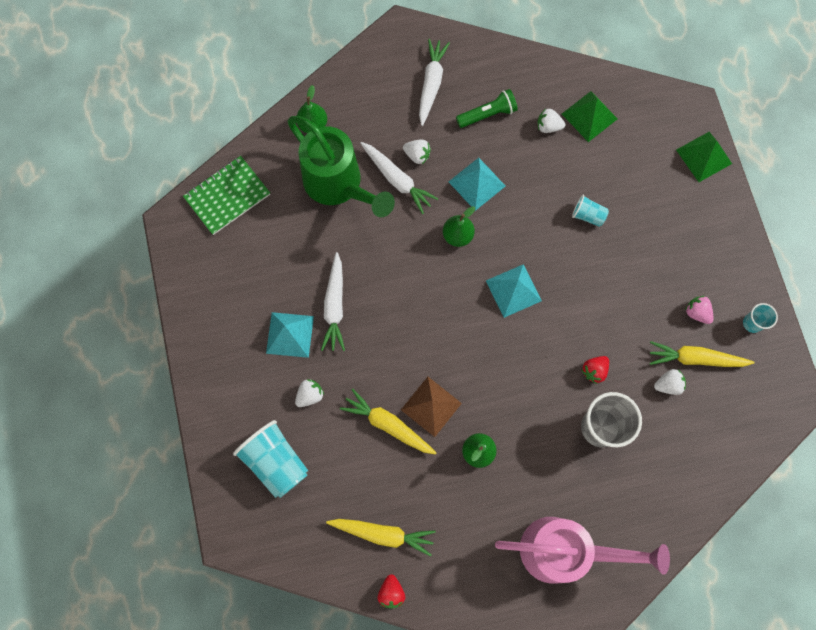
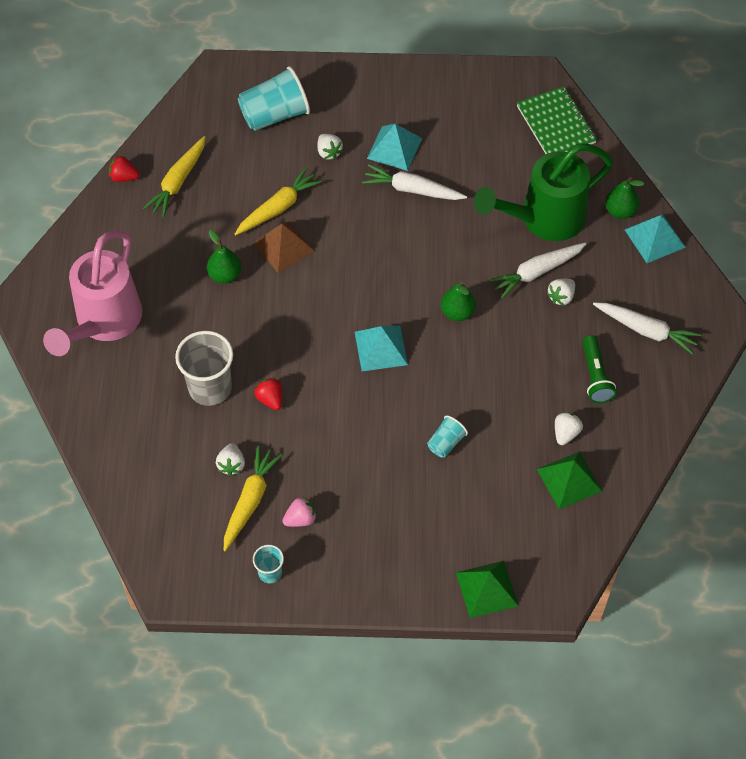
camera: 105 degrees right, 15 degrees down
(477, 184) = (513, 345): turquoise pyramid -> turquoise pyramid (654, 238)

